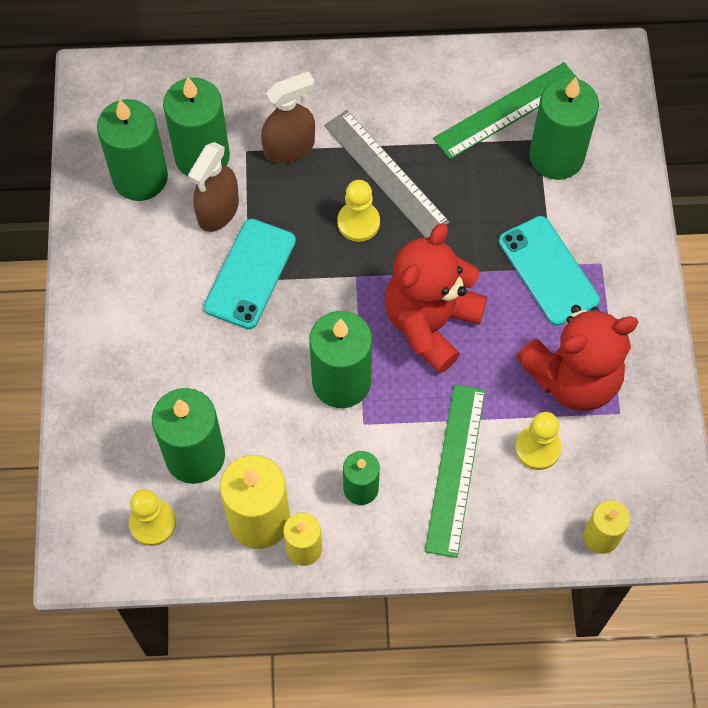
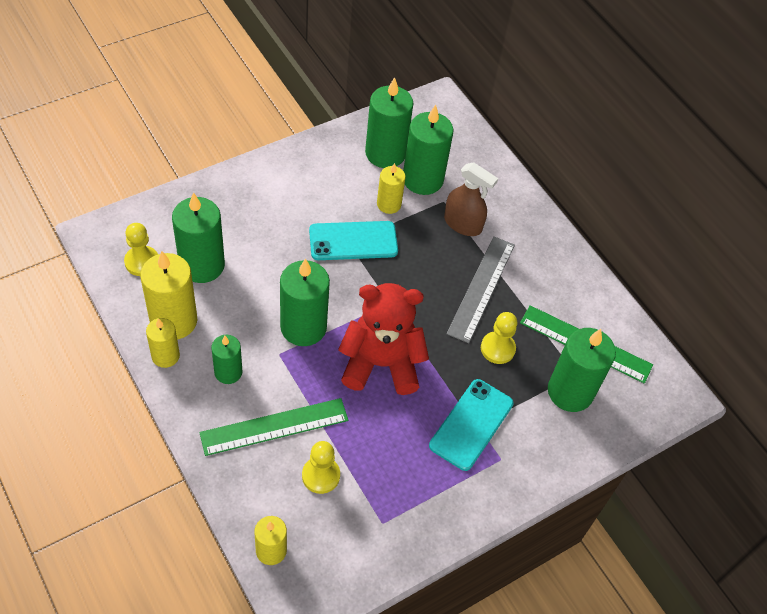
camera: 55 degrees right, 10 degrees down
(218, 210) = (389, 204): brown spray bottle -> yellow candle
(358, 222) = (432, 287): yellow pawn -> yellow pawn (497, 348)
(573, 378) = (392, 477): red teddy bear -> none

